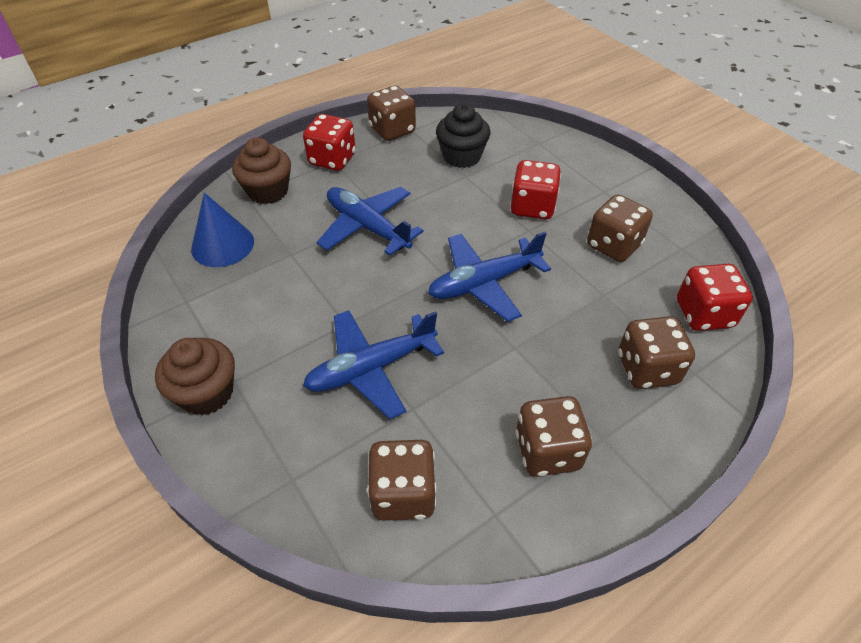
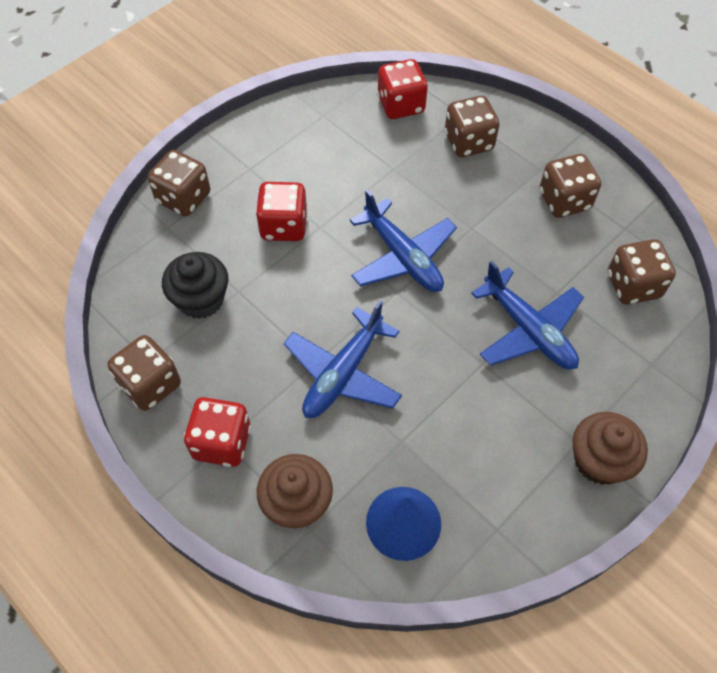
camera: 100 degrees left, 10 degrees up
(613, 245) = (329, 161): brown dice -> brown dice (183, 198)

